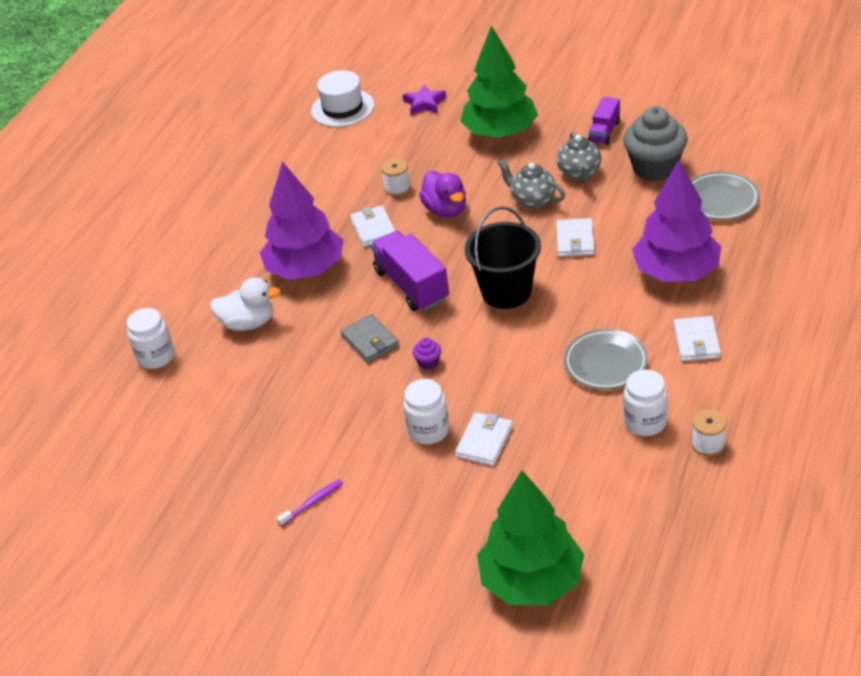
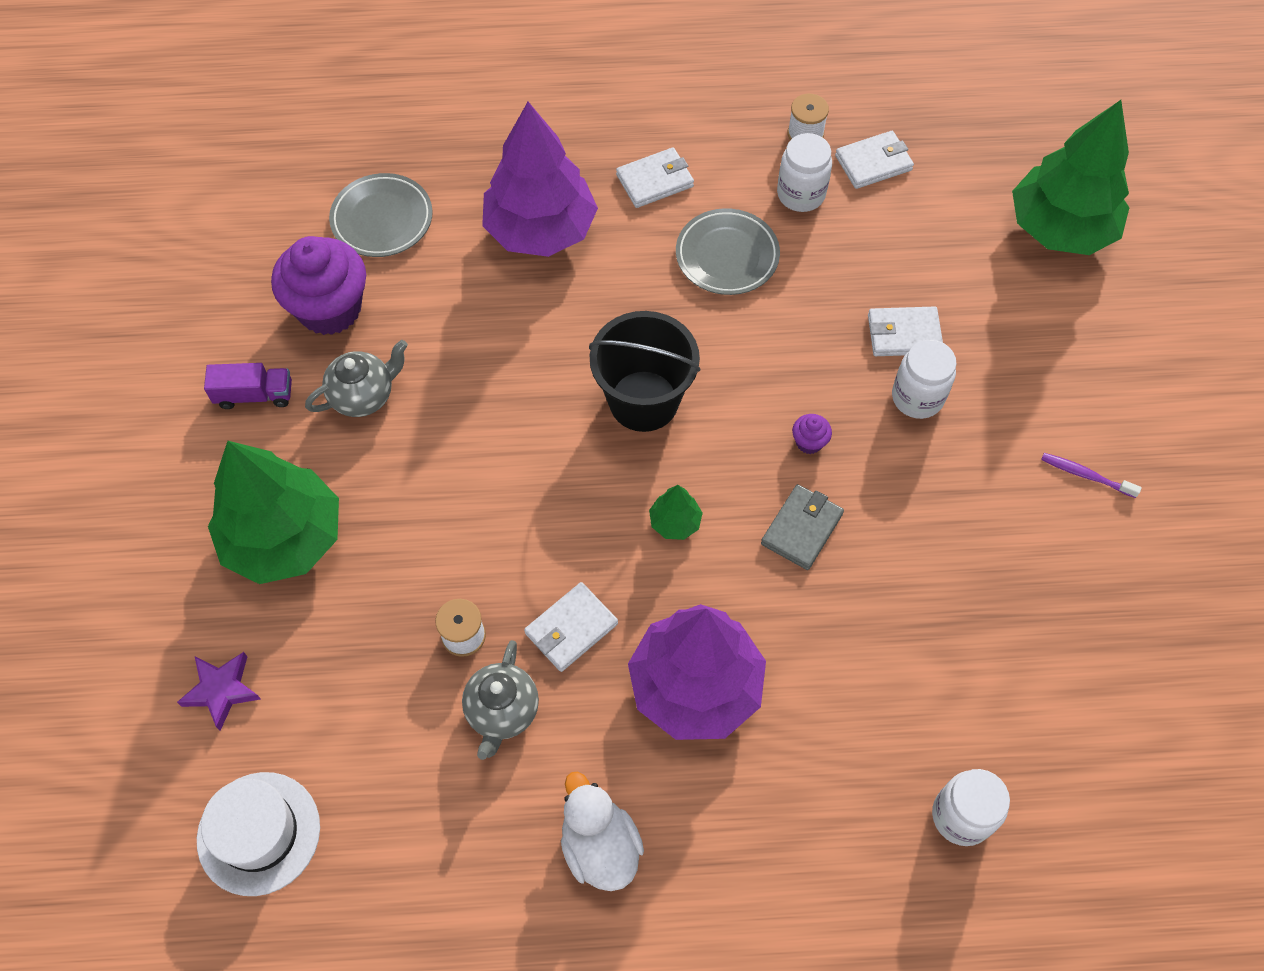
camera: 120 degrees left, 20 degrees up
(248, 323) = (837, 713): white duck -> white duck (600, 846)
(411, 285) = (675, 522): purple truck -> green tree
(446, 210) = (497, 543): purple duck -> none
(532, 200) = (441, 435): grey teapot -> grey teapot (502, 711)
(575, 240) = (514, 355): white wallet -> white wallet (873, 163)
(655, 168) = (330, 308): grey cupcake -> purple cupcake

